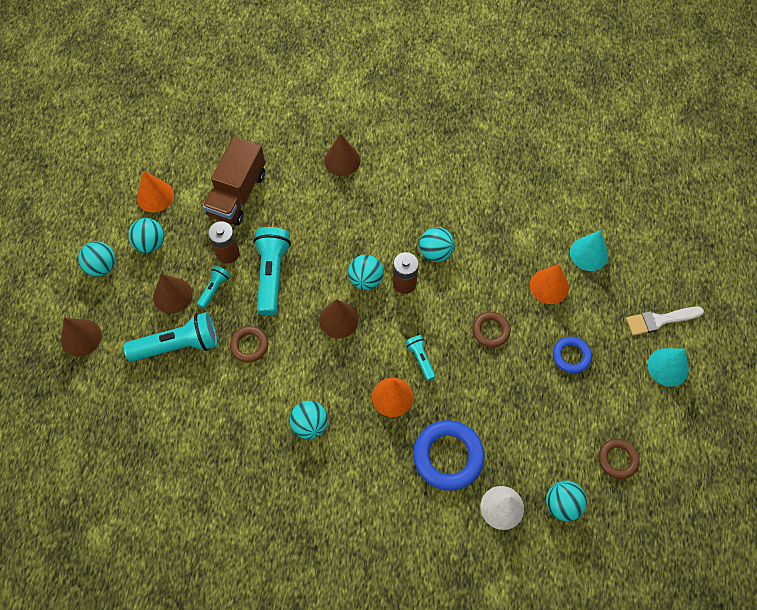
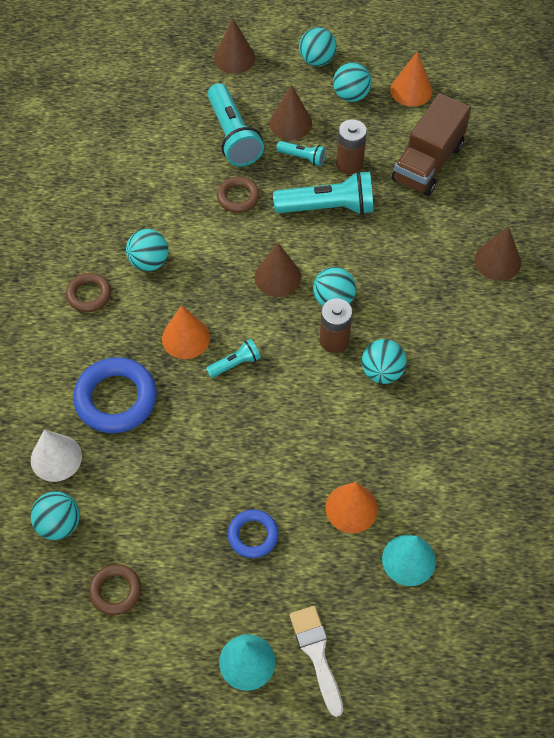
camera: 85 degrees right, 5 degrees down
(237, 194) = (428, 163): brown truck -> brown truck turned 75 degrees counterclockwise
(490, 331) = (279, 439): brown ring -> brown ring (89, 295)

